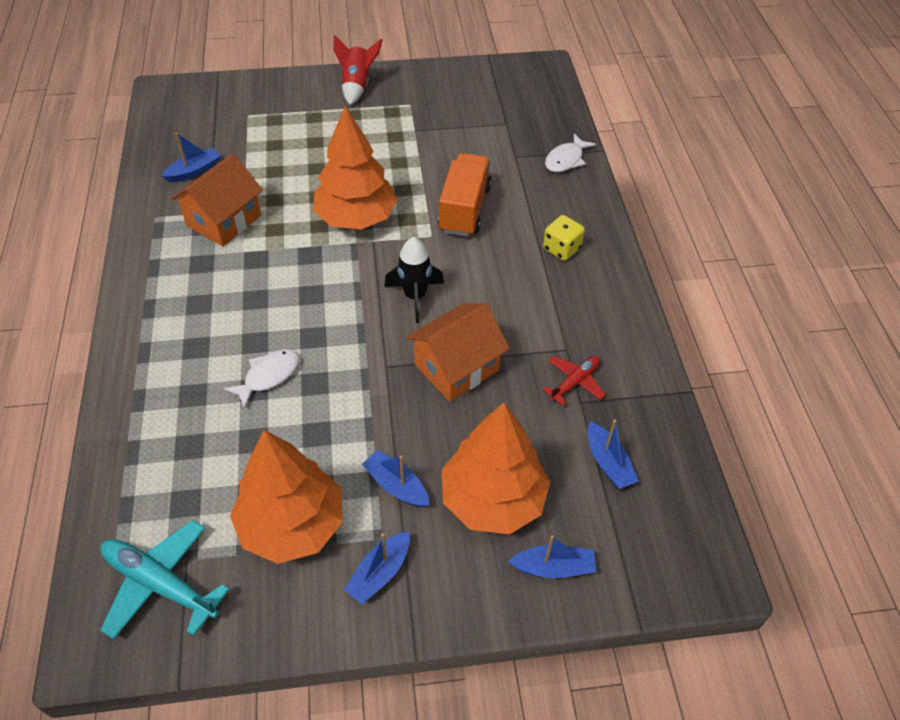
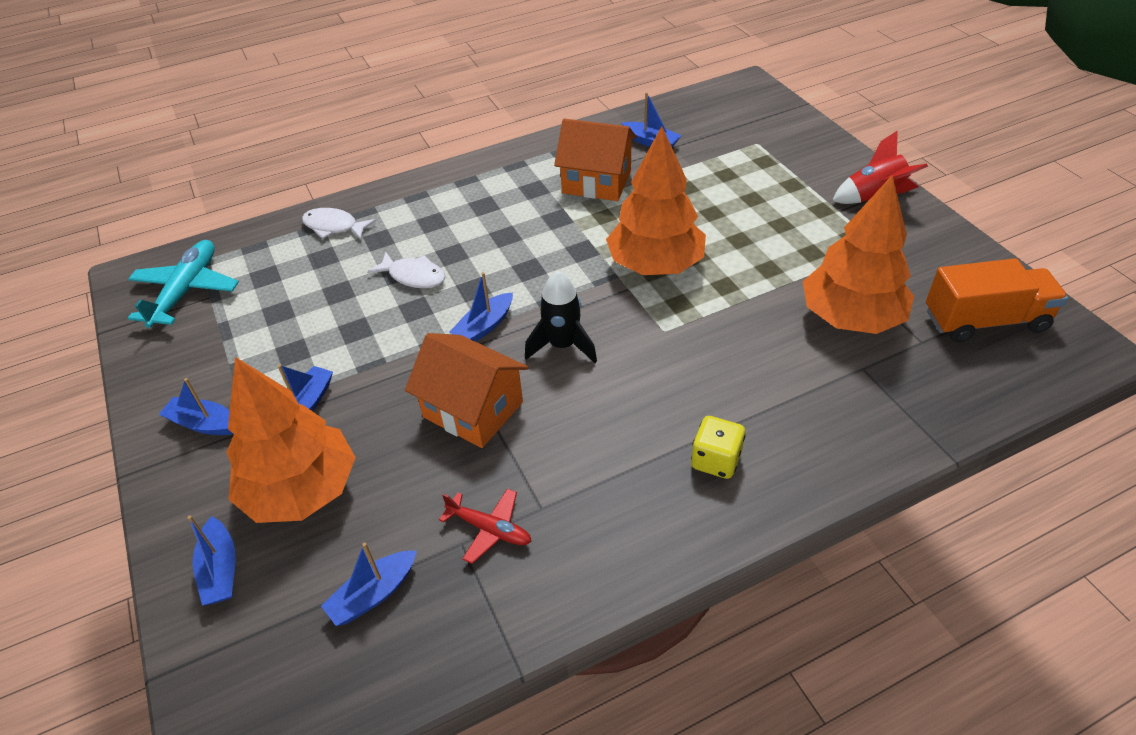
camera: 75 degrees right, 5 degrees down
(292, 524) = (251, 347): orange tree -> orange tree (850, 317)
(366, 339) = (484, 326): none -> blue boat
(464, 209) = (727, 347): orange truck -> orange truck (985, 321)
(566, 160) = (899, 422): white fish -> white fish (334, 227)

